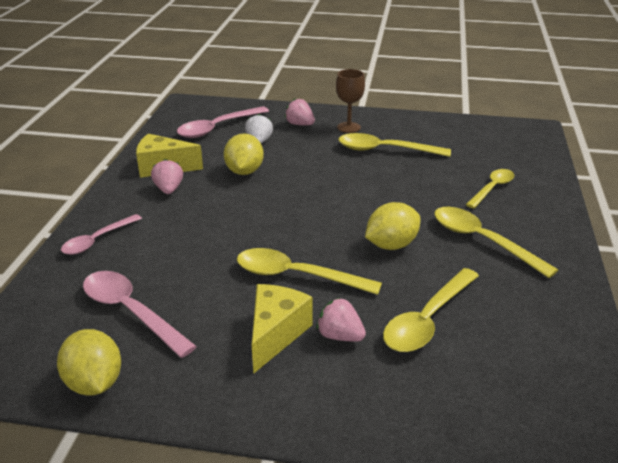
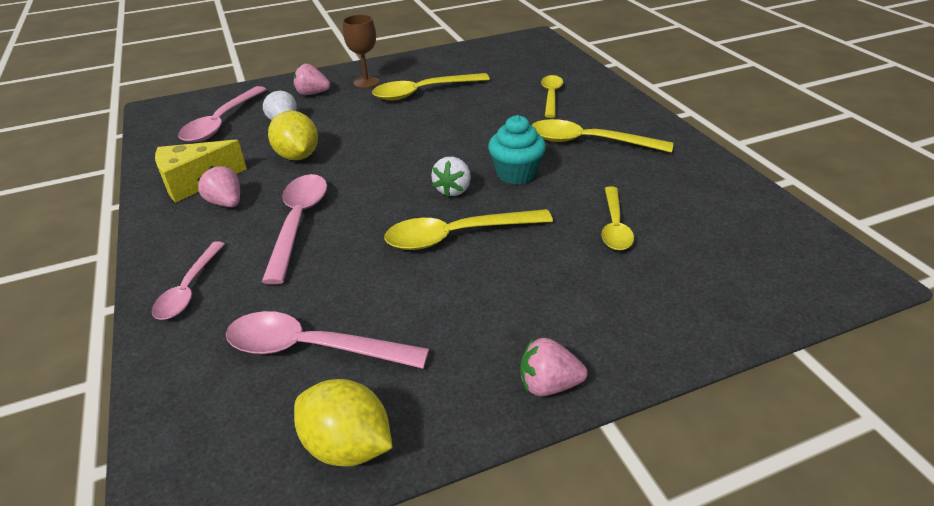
camera: 30 degrees left, 5 degrees up
(200, 221) = (298, 222): none -> pink spoon
(275, 334) = (494, 300): yellow cheese -> none
(329, 239) = (453, 190): none -> white strawberry
(340, 336) = (555, 274): pink strawberry -> pink strawberry (548, 385)
(391, 245) = (516, 174): yellow lemon -> turquoise cupcake
(427, 320) = (614, 226): yellow spoon -> yellow spoon, size x0.66

